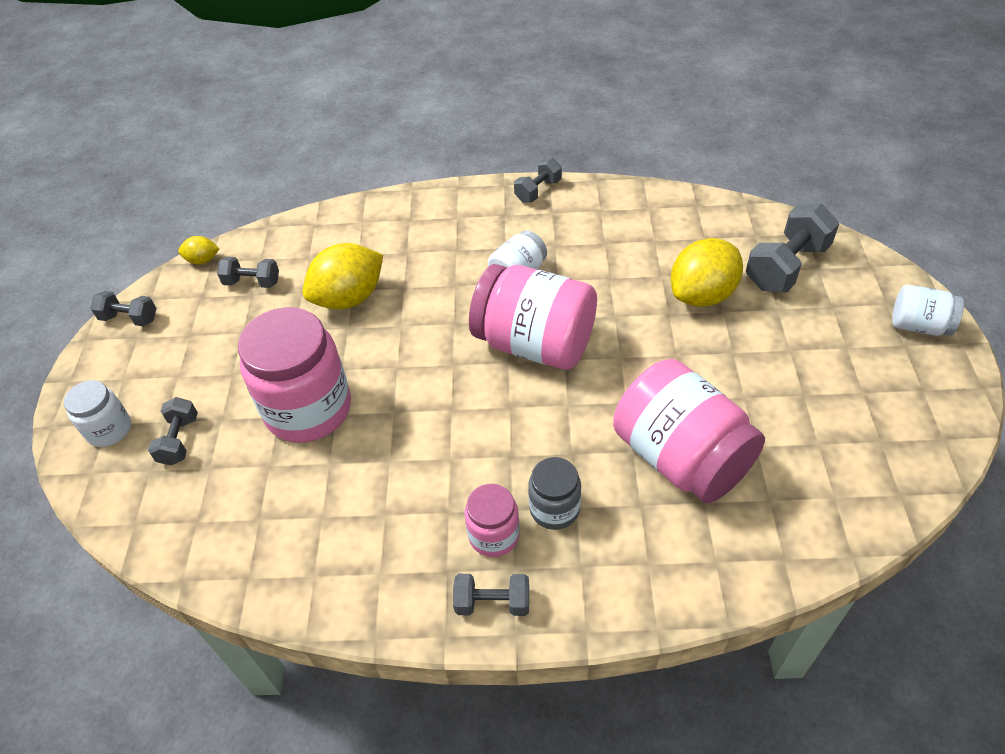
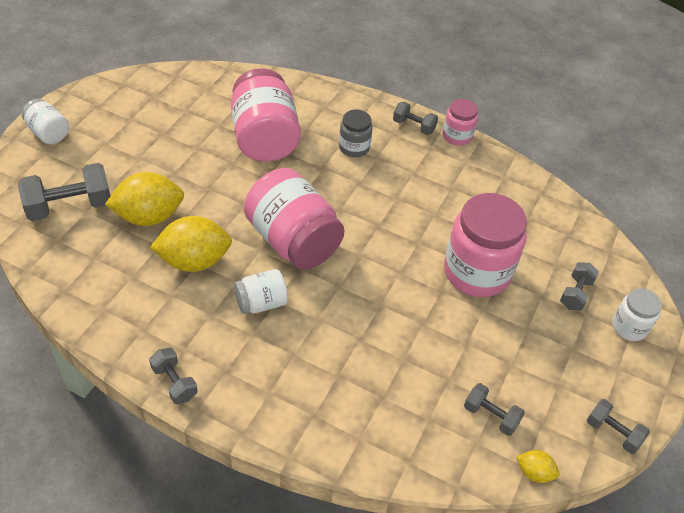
camera: 160 degrees left, 0 degrees up
(349, 298) = (410, 352): yellow lemon -> yellow lemon (194, 261)
(494, 535) = (395, 151): pink jar -> pink jar (457, 136)
(538, 191) = (174, 382): grey dumbbell -> grey dumbbell turned 75 degrees clockwise

